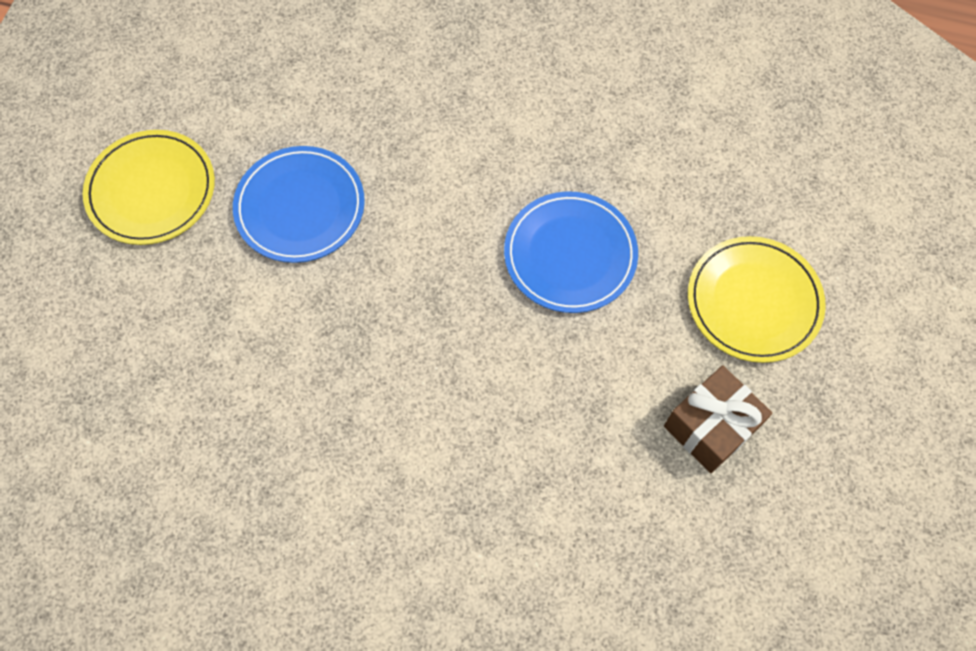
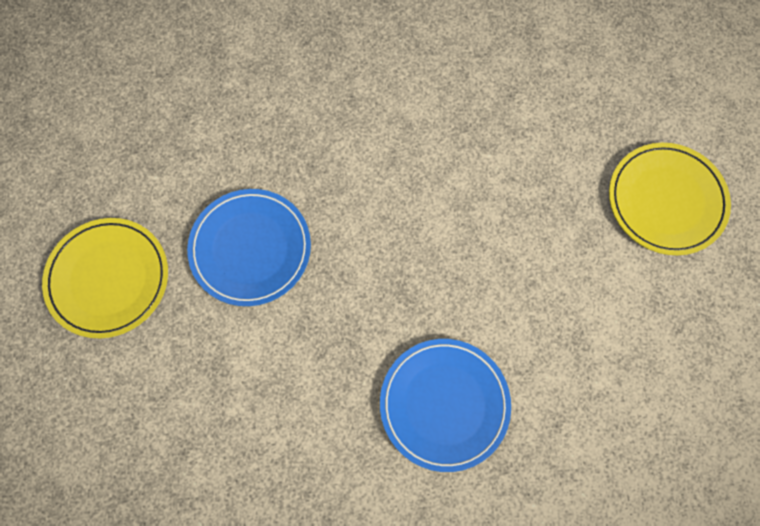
camera: 20 degrees left, 5 degrees up
(570, 255) = (500, 212): blue plate -> blue plate (444, 404)
(711, 427) = (675, 321): brown gift -> none

